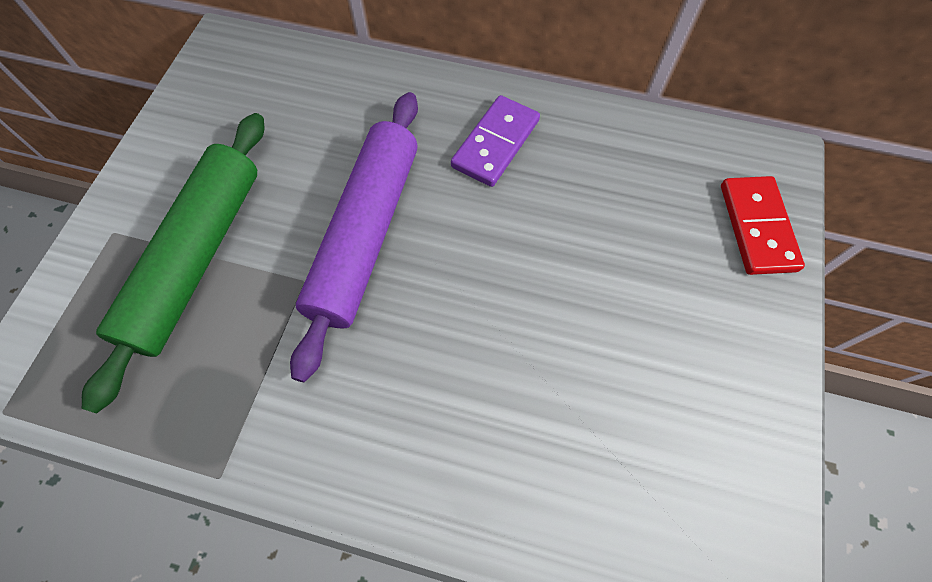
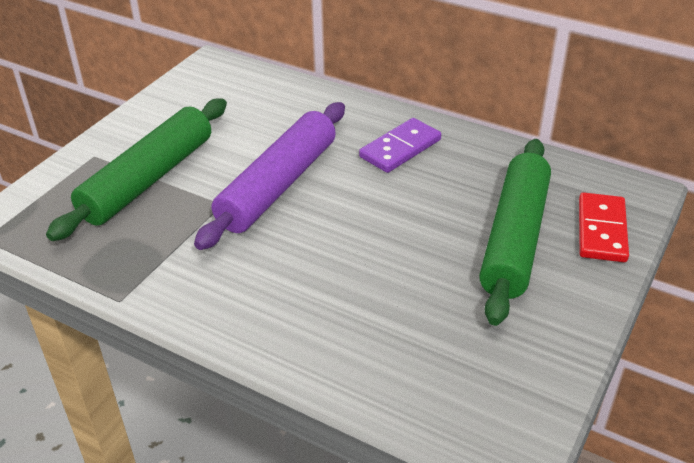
camera: 15 degrees right, 25 degrees down
(666, 260) = (514, 238): none -> green rolling pin

